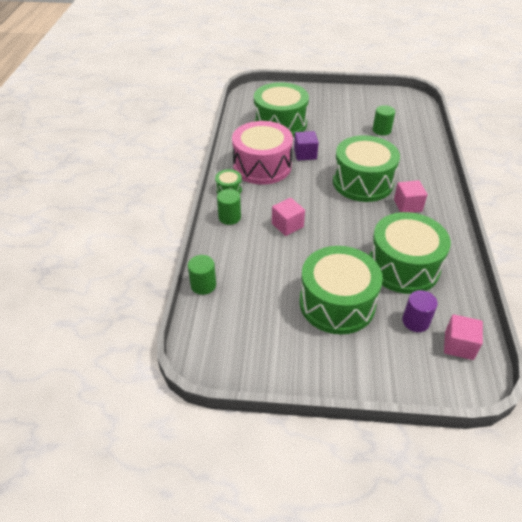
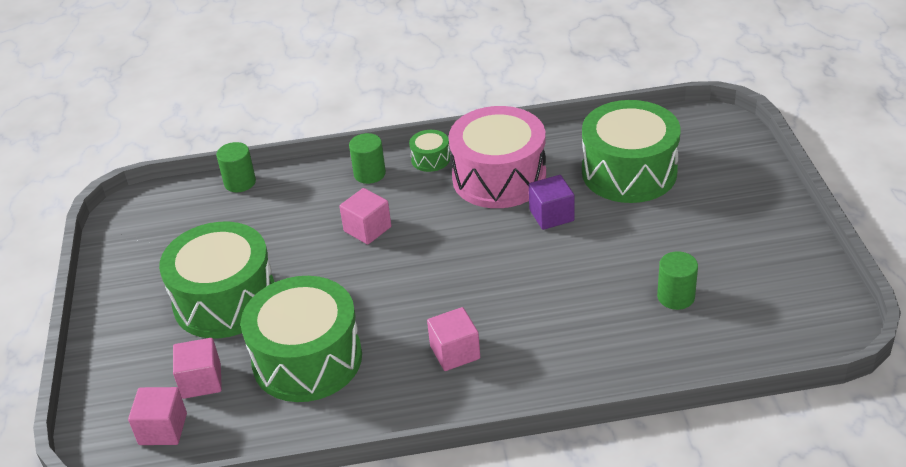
camera: 80 degrees right, 5 degrees down
(362, 182) = (500, 291): green drum -> none
(415, 321) = (201, 381): purple cylinder -> pink cube

